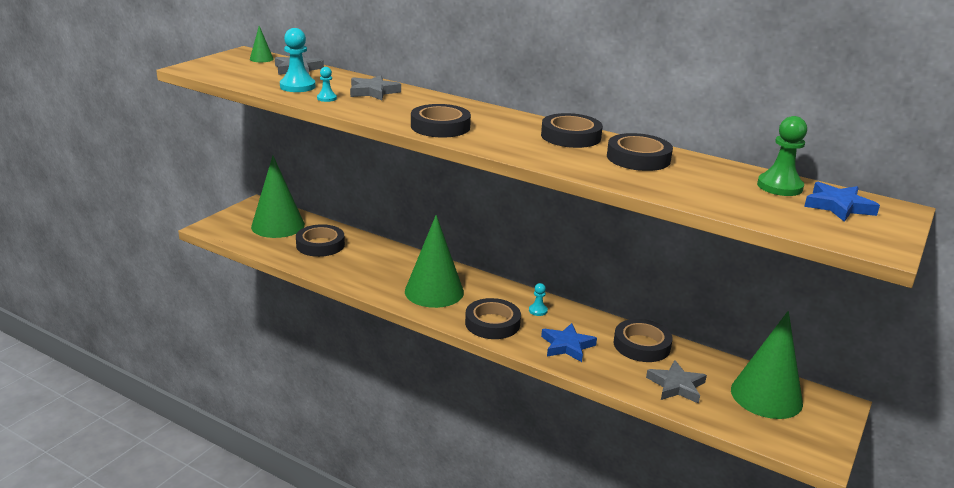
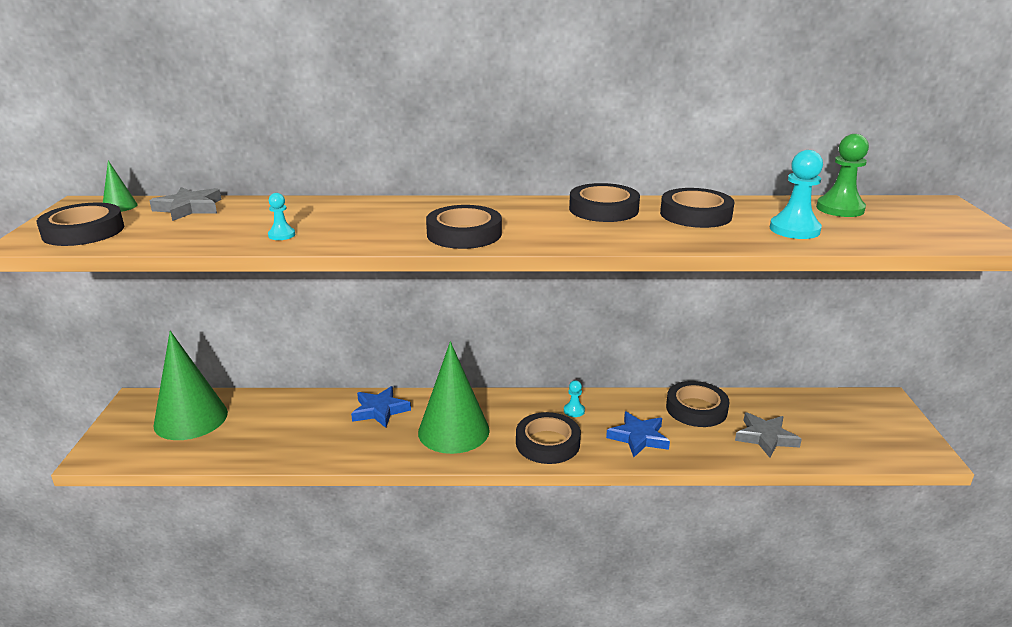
camera: 30 degrees left, 0 degrees up
(297, 86) = (221, 230): turquoise pawn -> turquoise pawn (794, 229)
(320, 245) = (269, 424): black tape -> black tape (83, 231)
(373, 92) = (326, 213): grey star -> none
(766, 396) = (835, 416): green cone -> none
(838, 206) = (906, 213): blue star -> blue star (380, 410)

